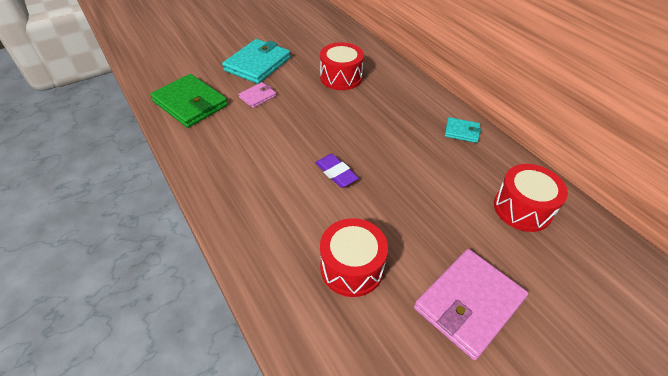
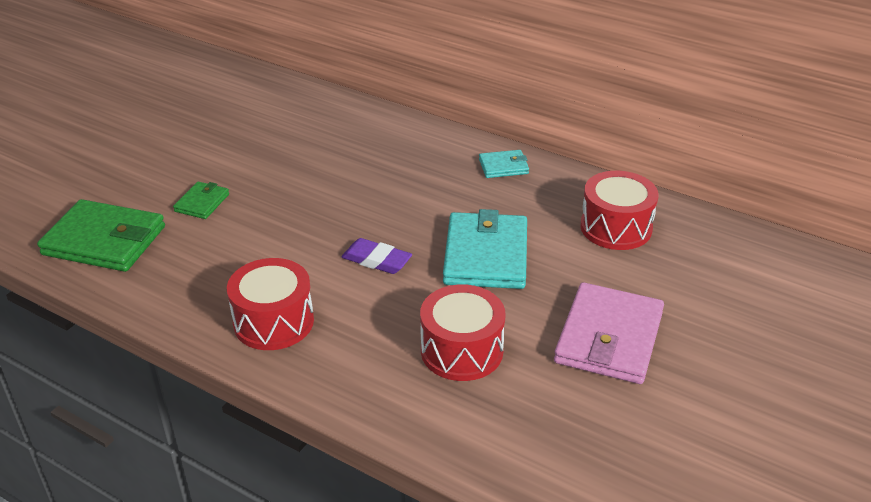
camera: 25 degrees left, 10 degrees down
(257, 64) = (169, 161): turquoise wallet -> turquoise wallet (486, 255)
(257, 97) = (202, 203): pink wallet -> green wallet
(341, 77) = (306, 145): red drum -> red drum (273, 322)

